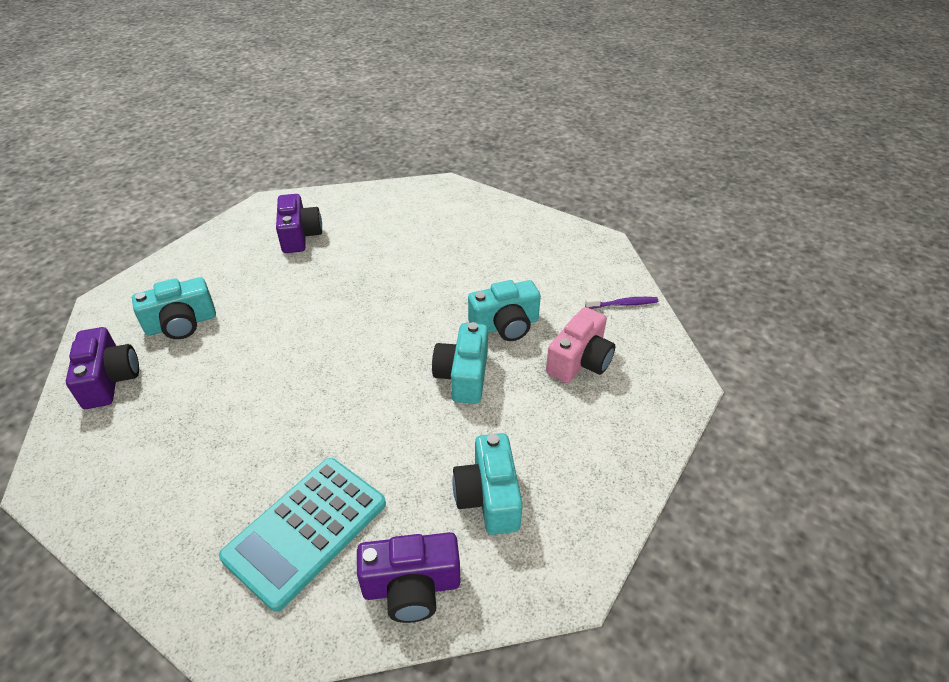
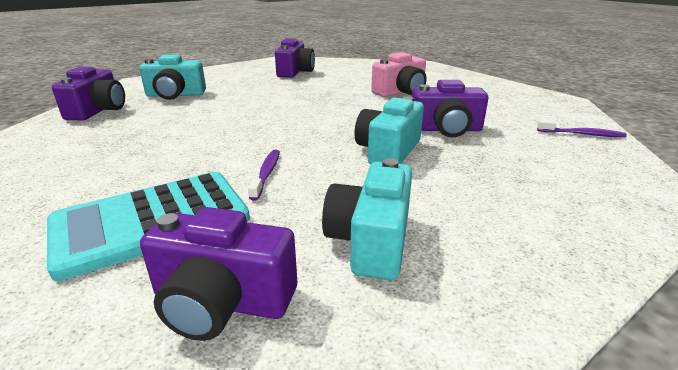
camera: 20 degrees right, 15 degrees down
(368, 440) = (266, 174): none -> purple toothbrush
(505, 325) = (446, 129): turquoise camera -> purple camera
(580, 361) = (523, 161): pink camera -> pink camera (401, 92)

